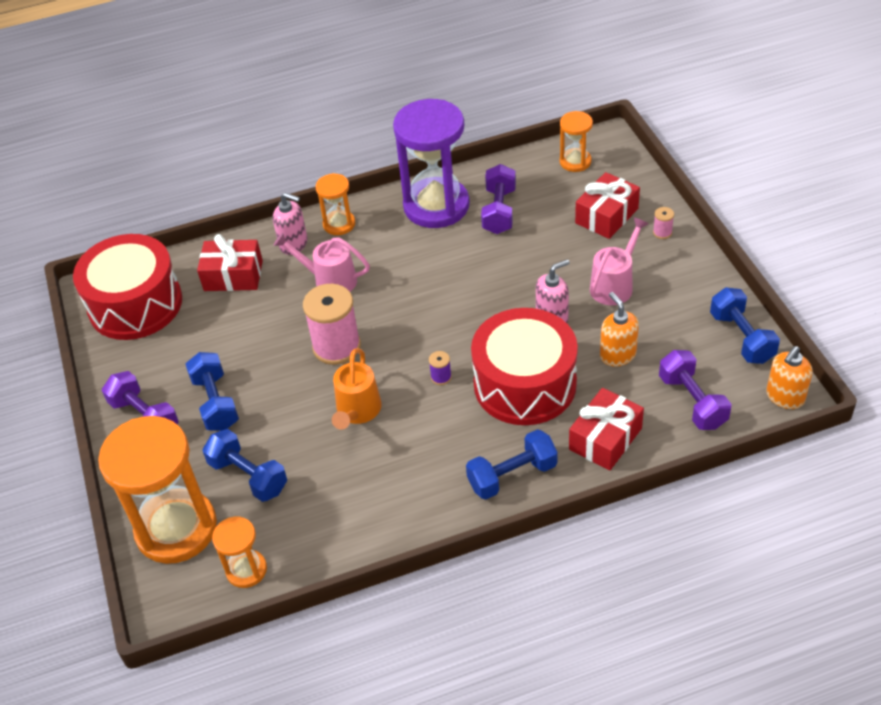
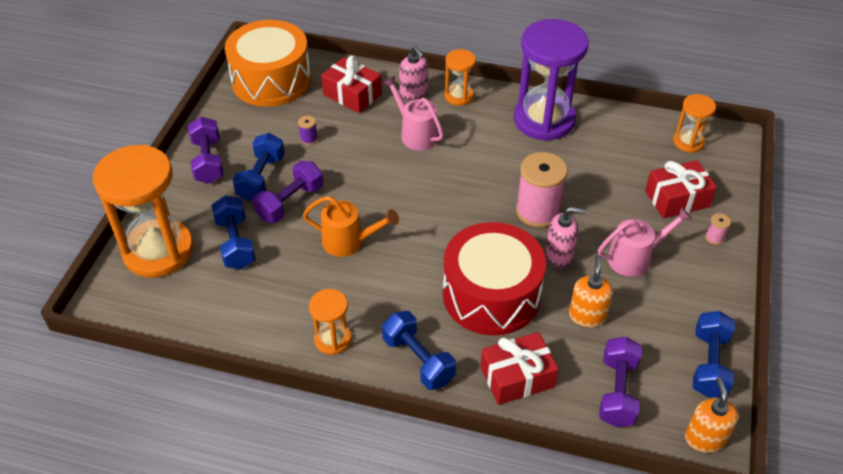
camera: 30 degrees right, 0 degrees up
(135, 304) = (271, 80): red drum -> orange drum
(246, 570) = (175, 309): orange hourglass -> orange hourglass (332, 339)
(336, 347) = (377, 185): pink spool -> pink spool (537, 211)
(357, 412) = (349, 242): orange watering can -> orange watering can turned 120 degrees counterclockwise
(441, 377) = (432, 251): purple spool -> purple spool (309, 139)
(499, 211) = (590, 149): purple dumbbell -> purple dumbbell (290, 203)
(512, 475) = (418, 360): blue dumbbell -> blue dumbbell turned 45 degrees clockwise
(785, 397) = (704, 438): orange soap dispenser -> orange soap dispenser turned 105 degrees clockwise

